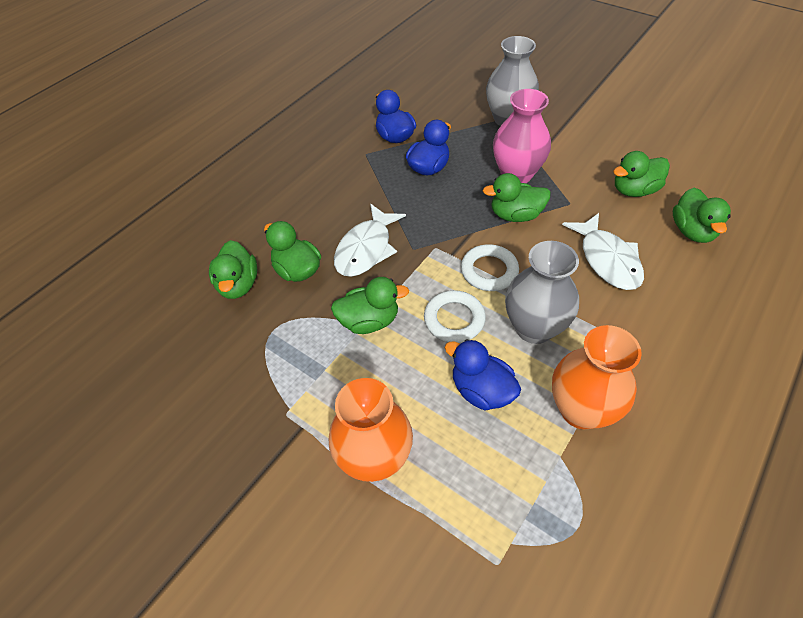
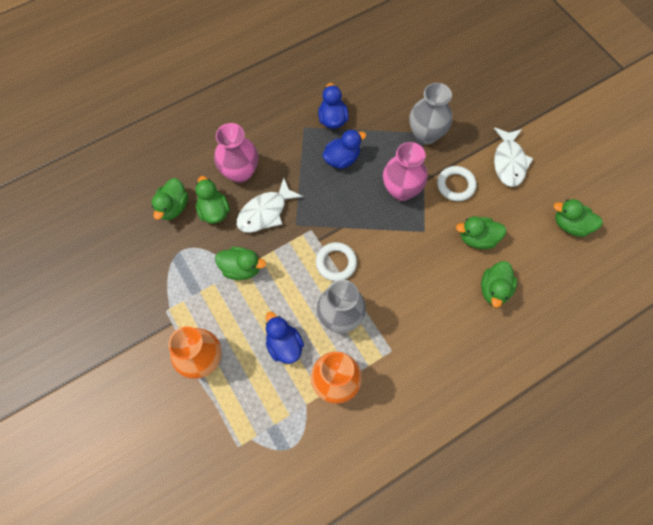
camera: 20 degrees right, 15 degrees up
(311, 219) = (240, 172): none -> pink vase
(454, 319) = (294, 289): white ring -> white ring (455, 185)
(515, 215) = (379, 225): green duck -> green duck (570, 225)
(607, 259) = (419, 287): white fish -> white fish (509, 162)

